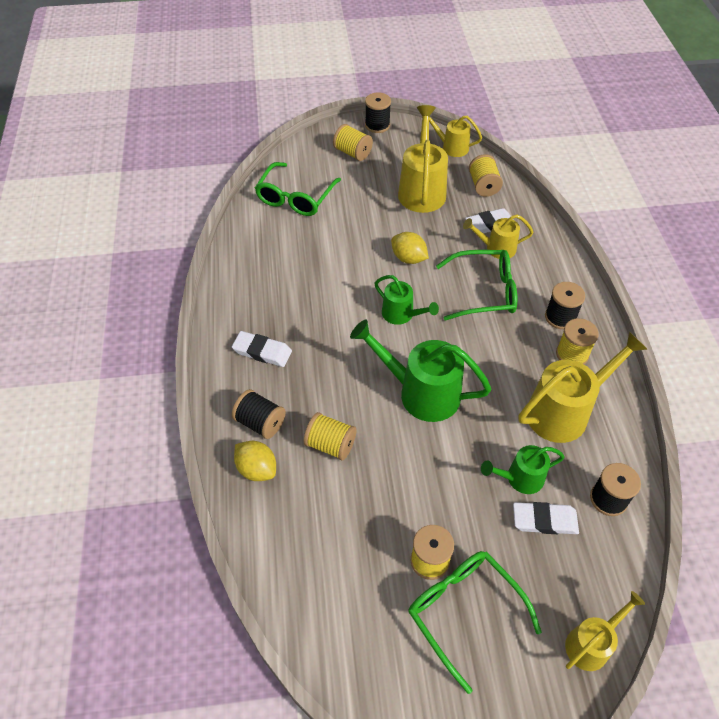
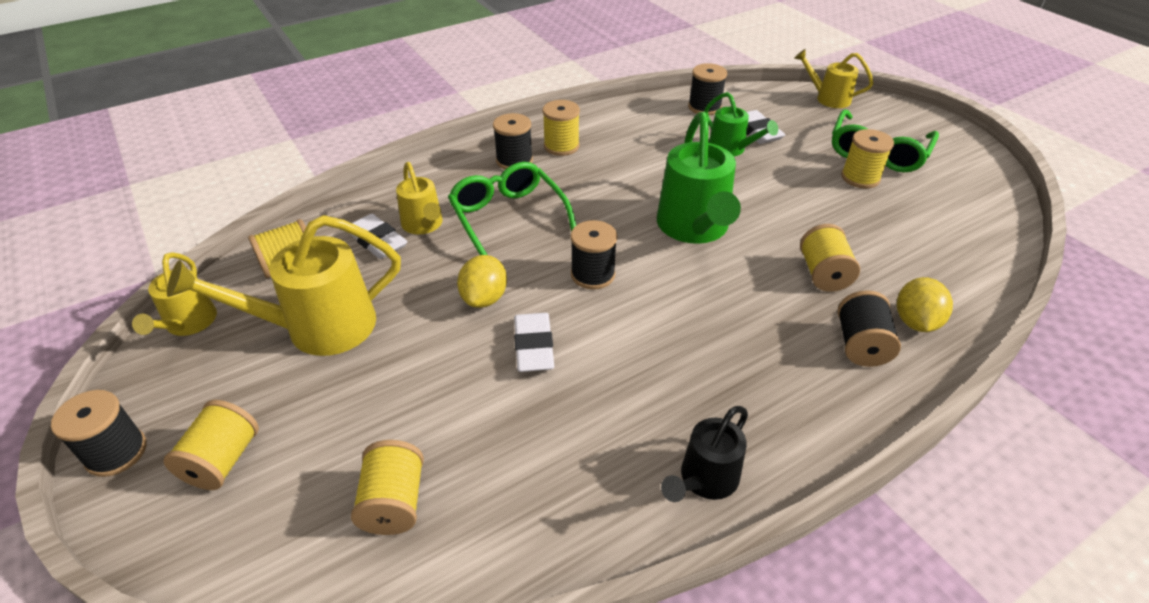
camera: 115 degrees left, 10 degrees down
(231, 301) = (704, 480): none -> black watering can
(262, 351) = (762, 392): white eraser -> white eraser (533, 346)
(295, 197) = (394, 502): green glasses -> yellow spool
(402, 315) = (593, 274): green watering can -> black spool
(565, 411) = (635, 139): yellow watering can -> none

